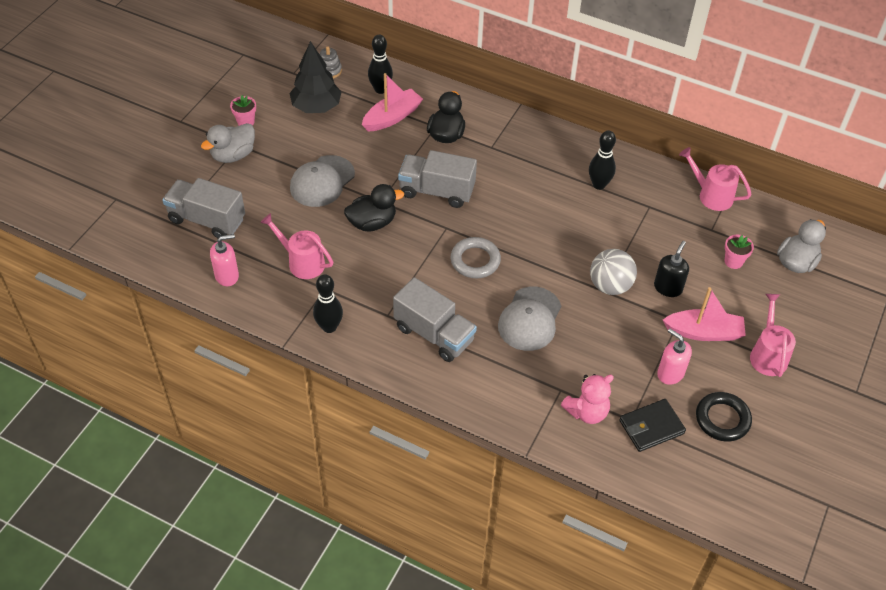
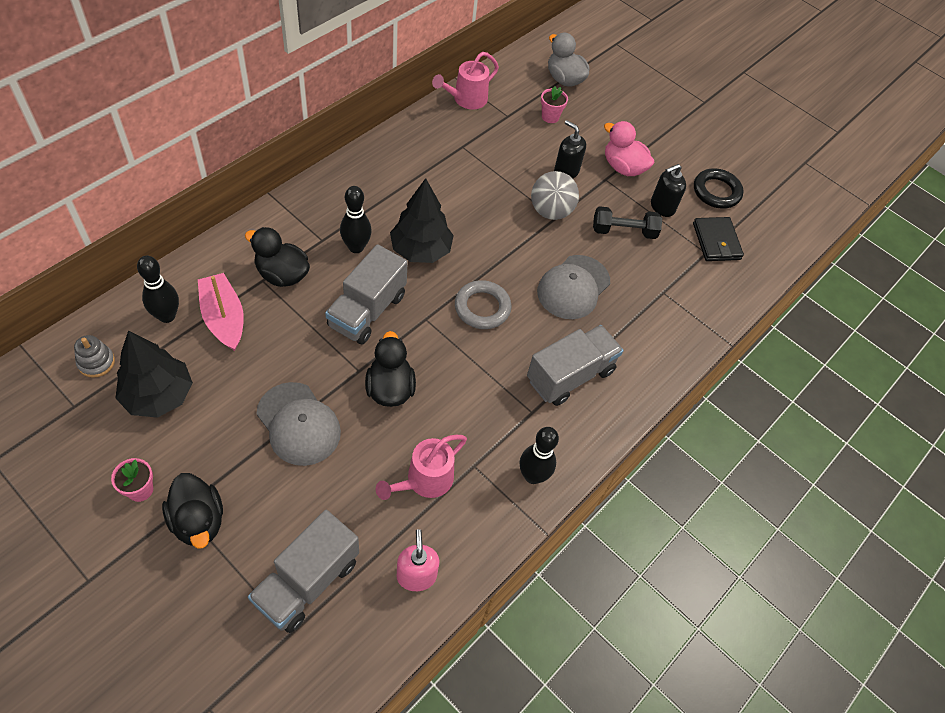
camera: 80 degrees left, 5 degrees up
(233, 155) = (198, 521): grey duck -> black duck
(514, 208) = (421, 250): none -> black tree
(530, 319) = (573, 287): grey cap -> grey cap turned 90 degrees clockwise
(587, 412) = (692, 281): pink teddy bear -> none
(599, 185) = (418, 172): black bowling pin -> black bowling pin (356, 247)
(619, 346) = (623, 231): none -> black dumbbell
(670, 373) = (662, 207): pink soap dispenser -> black soap dispenser
(703, 332) = (623, 167): pink boat -> pink duck
(767, 354) = (656, 137): pink watering can -> none

